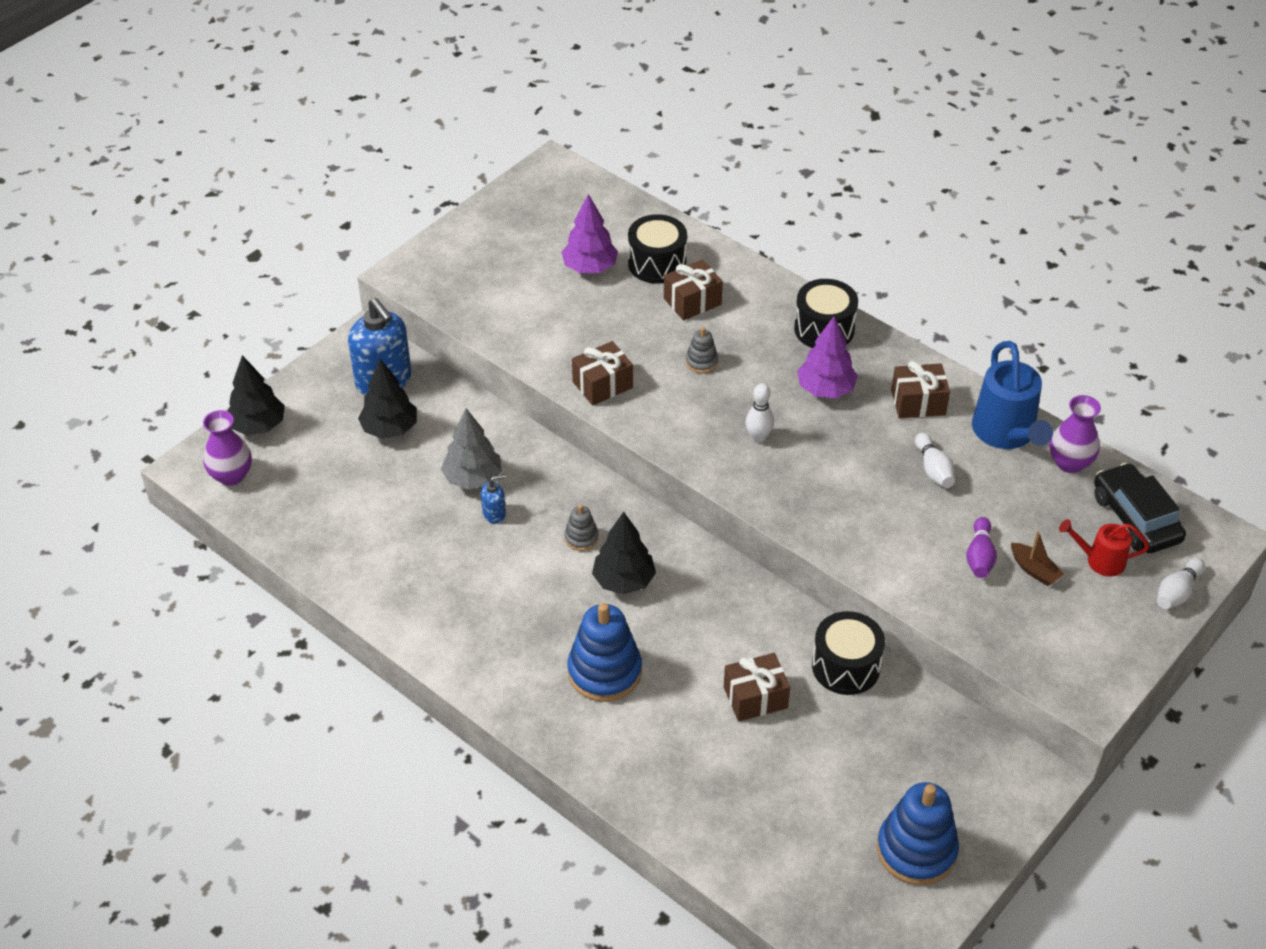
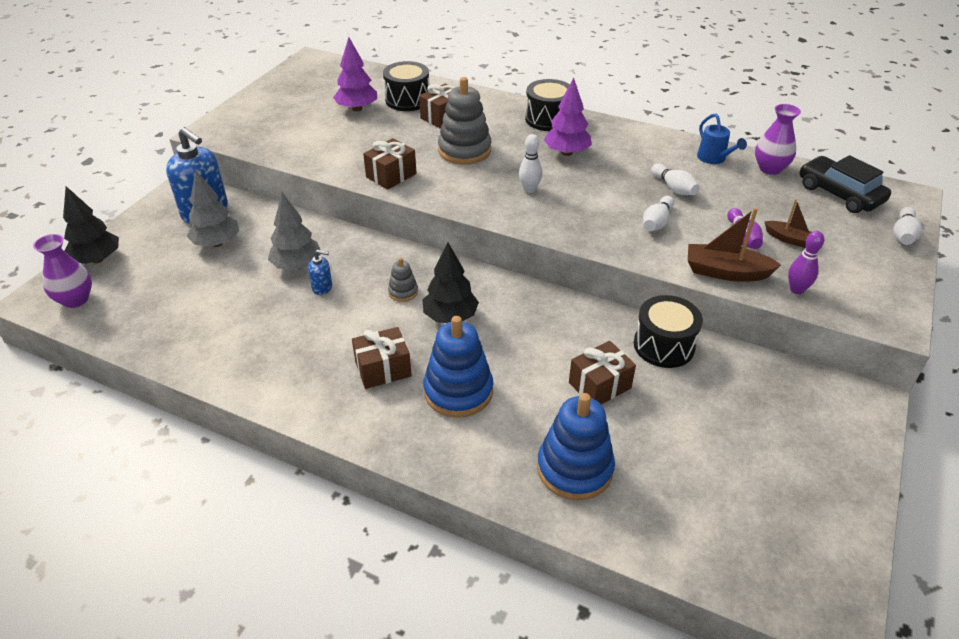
camera: 15 degrees left, 5 degrees down
(390, 429) = (217, 243): black tree -> grey tree
(494, 514) = (322, 287): blue soap dispenser -> blue soap dispenser turned 45 degrees clockwise
(701, 362) = (464, 150): grey stacking toy -> grey stacking toy, size x2.05
(889, 515) = (657, 222): none -> white bowling pin
(916, 850) = (803, 485): blue stacking toy -> blue stacking toy (574, 469)
(918, 402) = (639, 150): brown gift -> brown gift (383, 369)
(936, 598) = (725, 272): none -> brown boat
(1004, 638) = (796, 290): none -> purple bowling pin
(1006, 434) = (714, 159): blue watering can -> blue watering can, size x0.57
(1099, 560) = (832, 224): red watering can -> none

